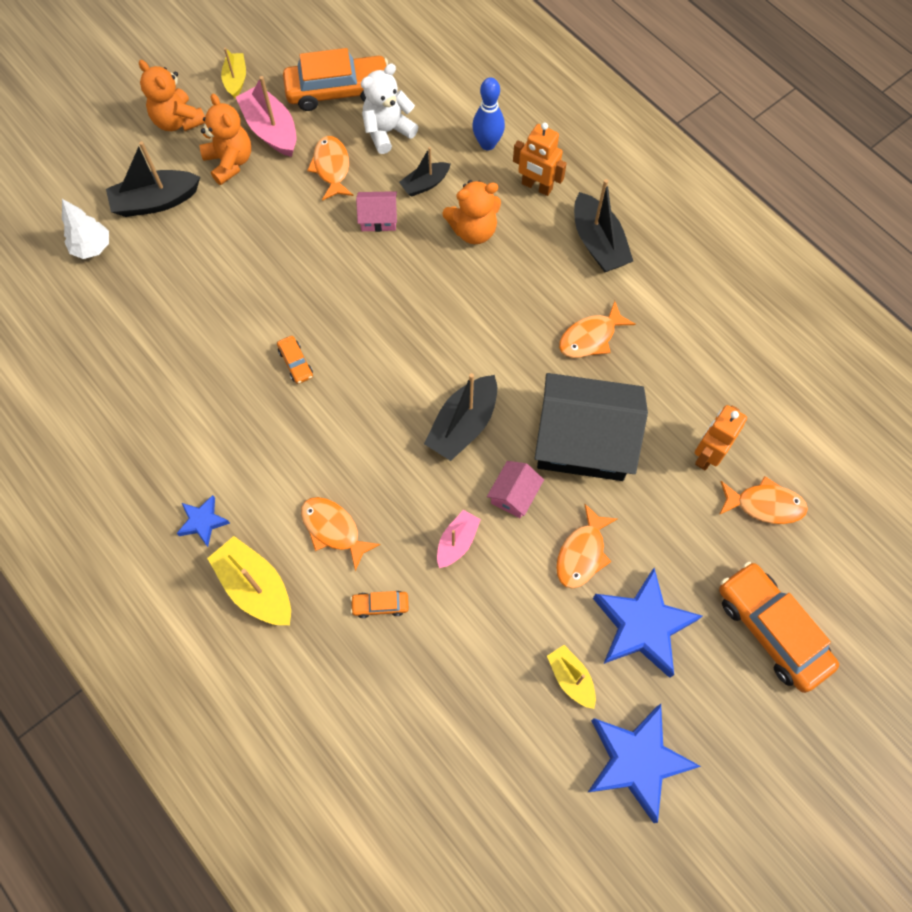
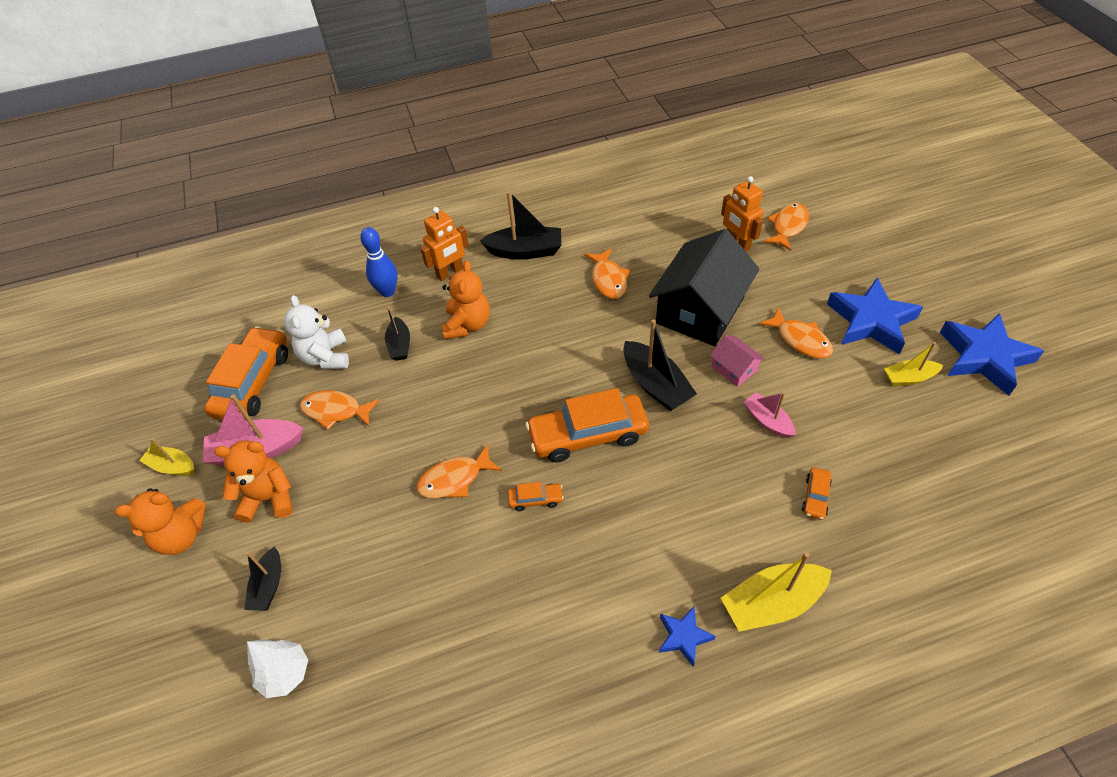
camera: 65 degrees left, 15 degrees down
(156, 201) = (269, 585): black boat -> black boat, size x0.61
(333, 529) = (728, 515): orange fish -> orange fish (455, 479)
(378, 218) = (414, 389): pink house -> none
(771, 630) = (887, 252): orange car -> orange car (588, 435)

